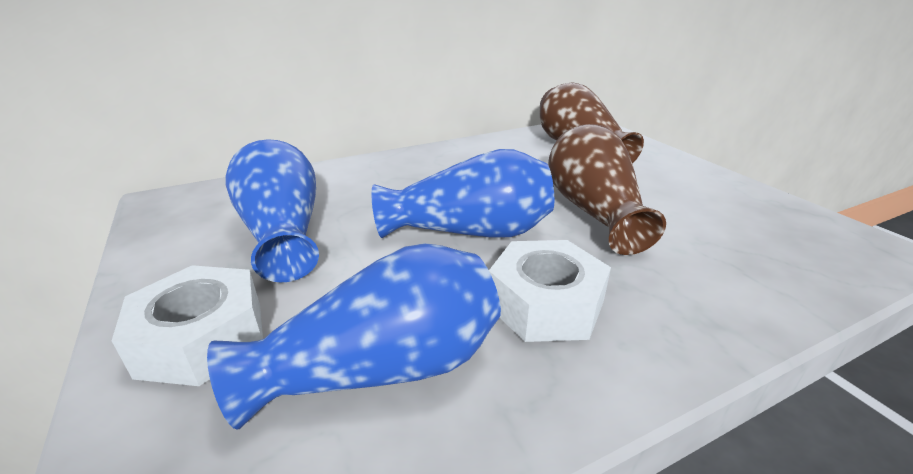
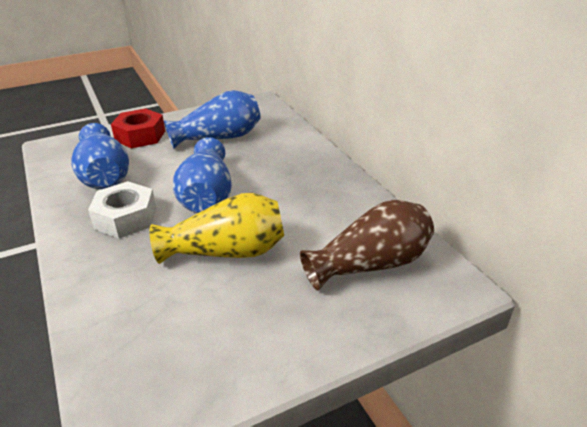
camera: 90 degrees right, 5 degrees up
(202, 338) = (140, 136): white nut -> red nut
(593, 210) = (227, 251): brown vase -> yellow vase

